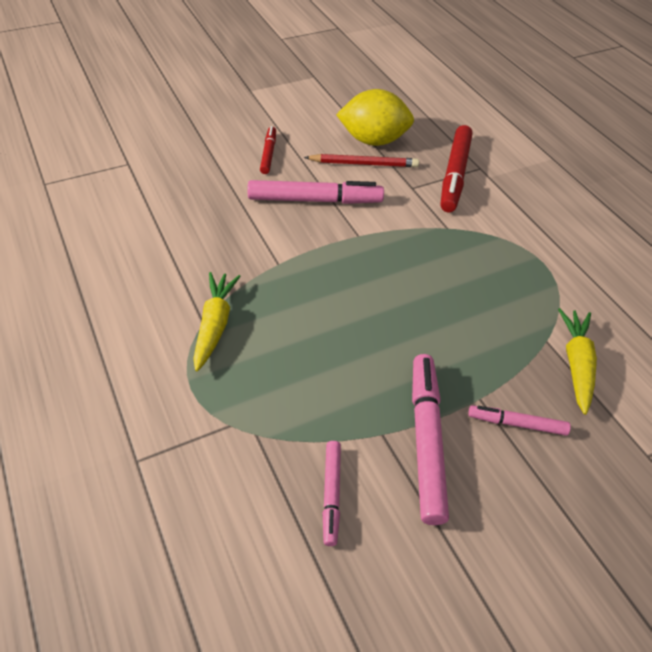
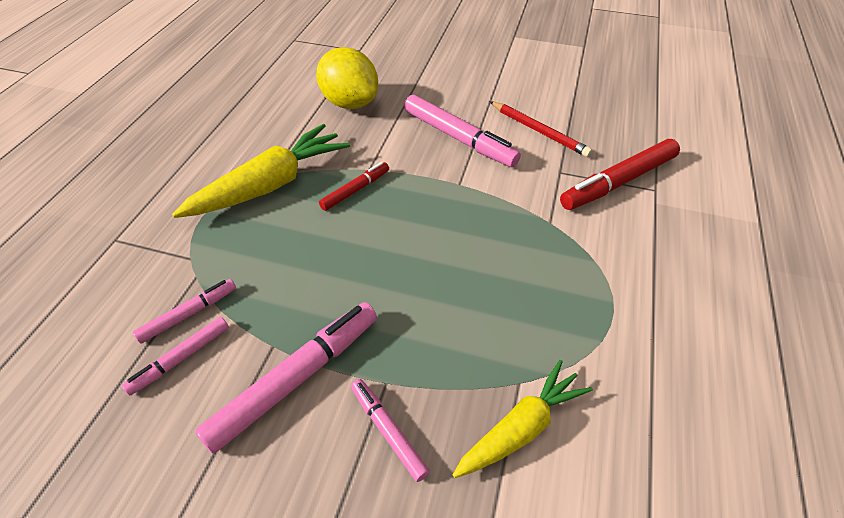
camera: 45 degrees right, 0 degrees up
(215, 324) = (271, 184): yellow carrot -> yellow carrot, size x1.55
(268, 154) = (467, 87): red marker -> red marker (355, 190)
(292, 462) = (189, 314): none -> pink marker
(373, 140) = (573, 117): yellow lemon -> yellow lemon (350, 103)

